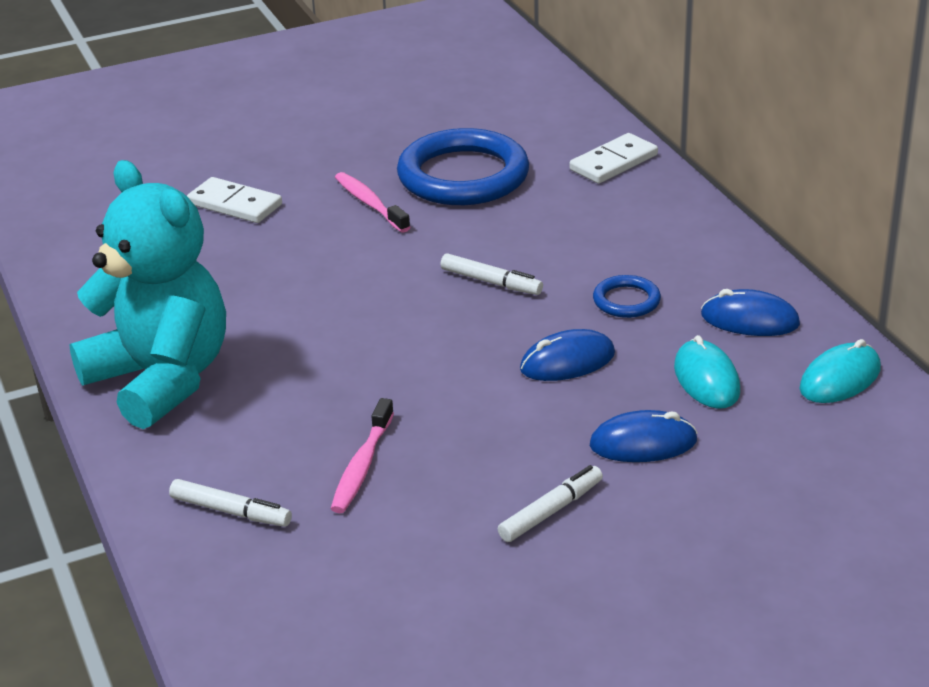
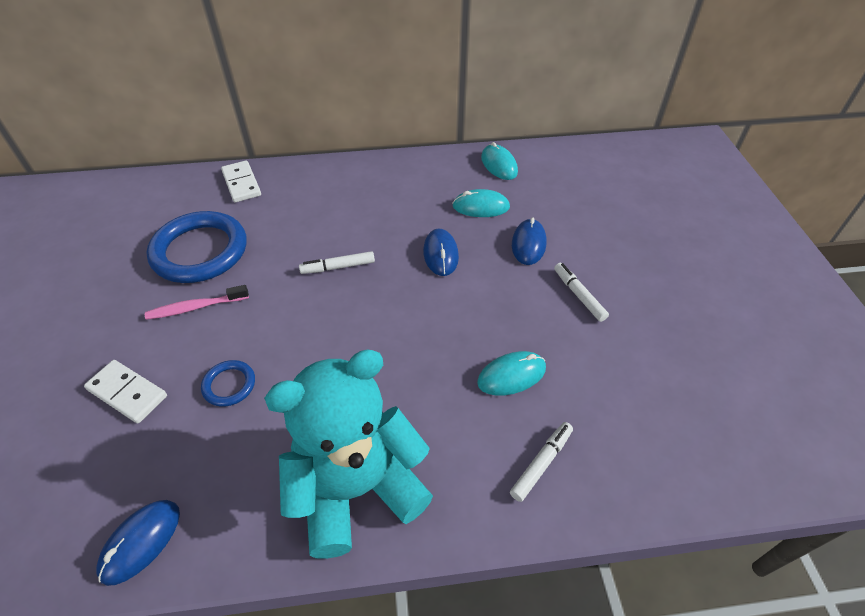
camera: 75 degrees left, 15 degrees up
(235, 204) = (127, 393): white domino -> white domino turned 75 degrees clockwise
(362, 466) = (511, 375): pink toothbrush -> turquoise mouse
(491, 282) = (338, 267): white marker -> white marker turned 150 degrees counterclockwise
(626, 301) = (392, 216): blue ring -> blue ring (229, 385)
(750, 320) = (435, 178): blue mouse -> blue mouse (141, 542)

